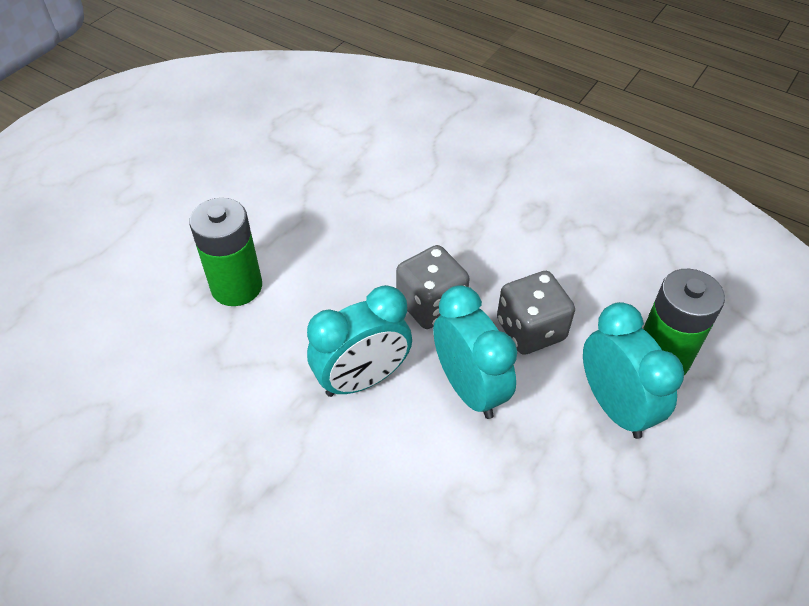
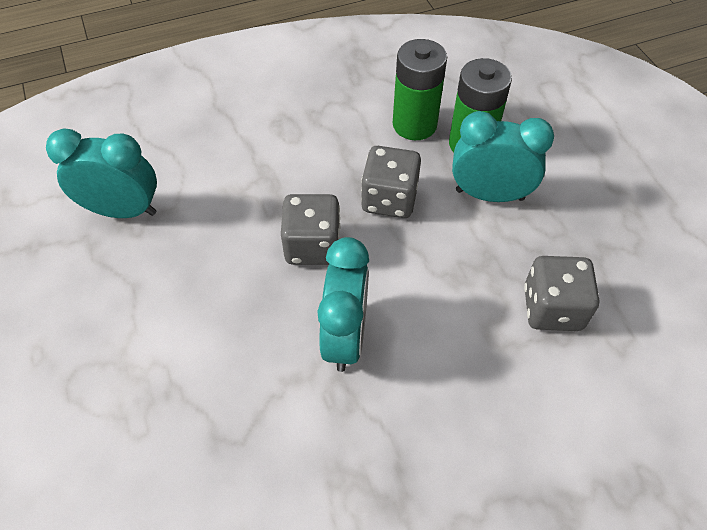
camera: 55 degrees left, 5 degrees up
(236, 286) = (161, 381): green battery -> green battery (414, 124)
(469, 389) = (410, 270): turquoise clock -> turquoise clock (123, 211)
(528, 532) = (552, 308): none -> grey dice

